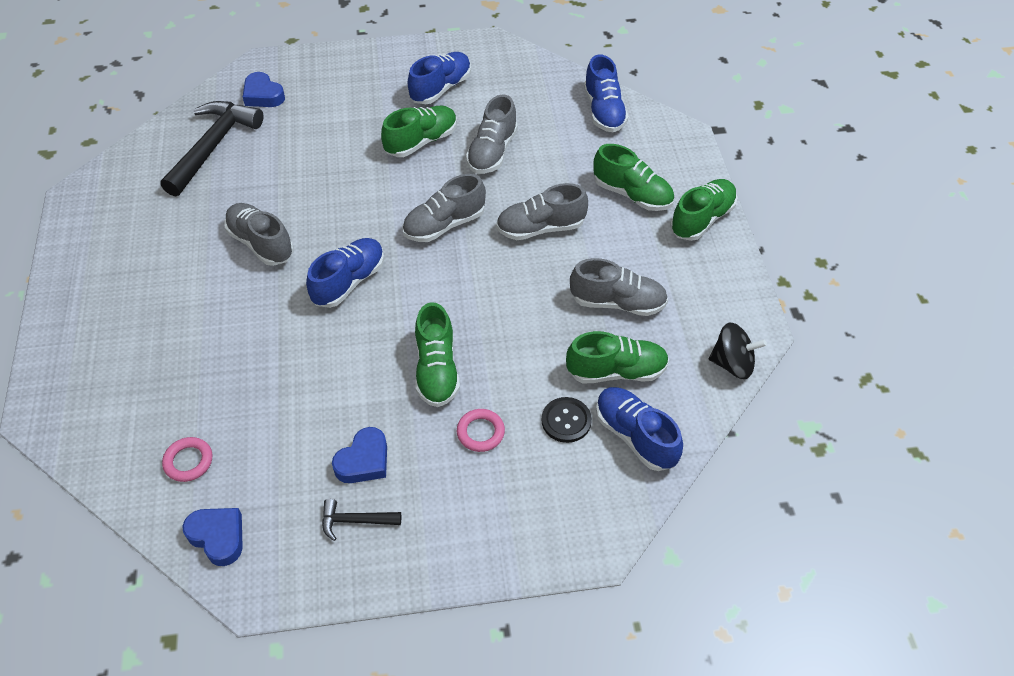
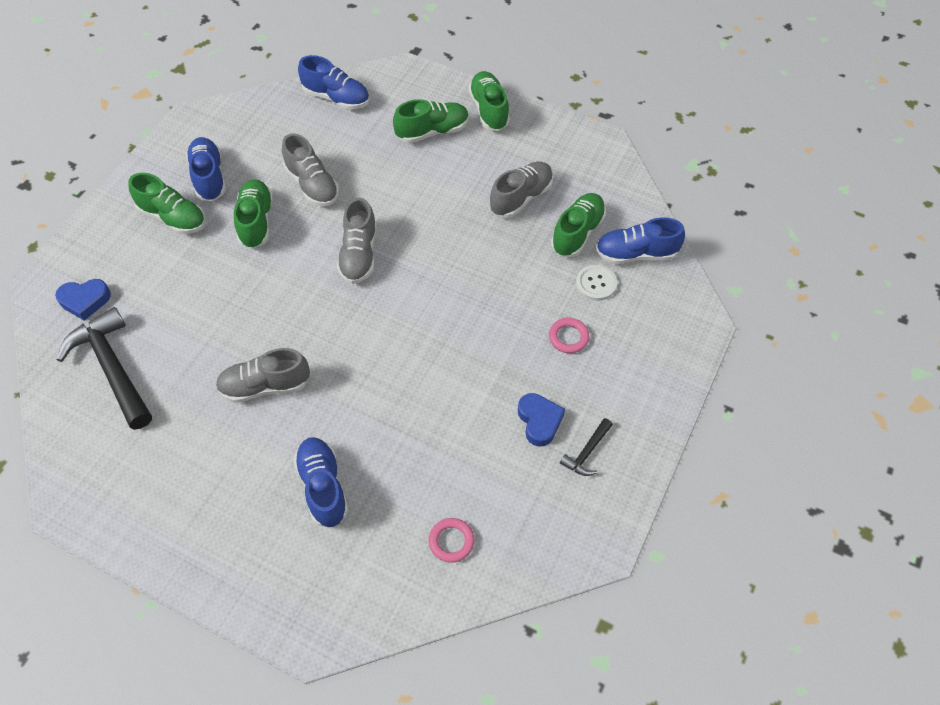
camera: 55 degrees left, 5 degrees up
(218, 537) = (537, 551): blue heart -> none
(349, 282) = (361, 345): blue shoe -> blue shoe (323, 487)
(437, 370) = (494, 334): green shoe -> green shoe (173, 217)
(540, 228) = (416, 200): grey shoe -> none
(566, 421) = (596, 283): black button -> white button
(732, 364) = (619, 170): black spinning top -> none

